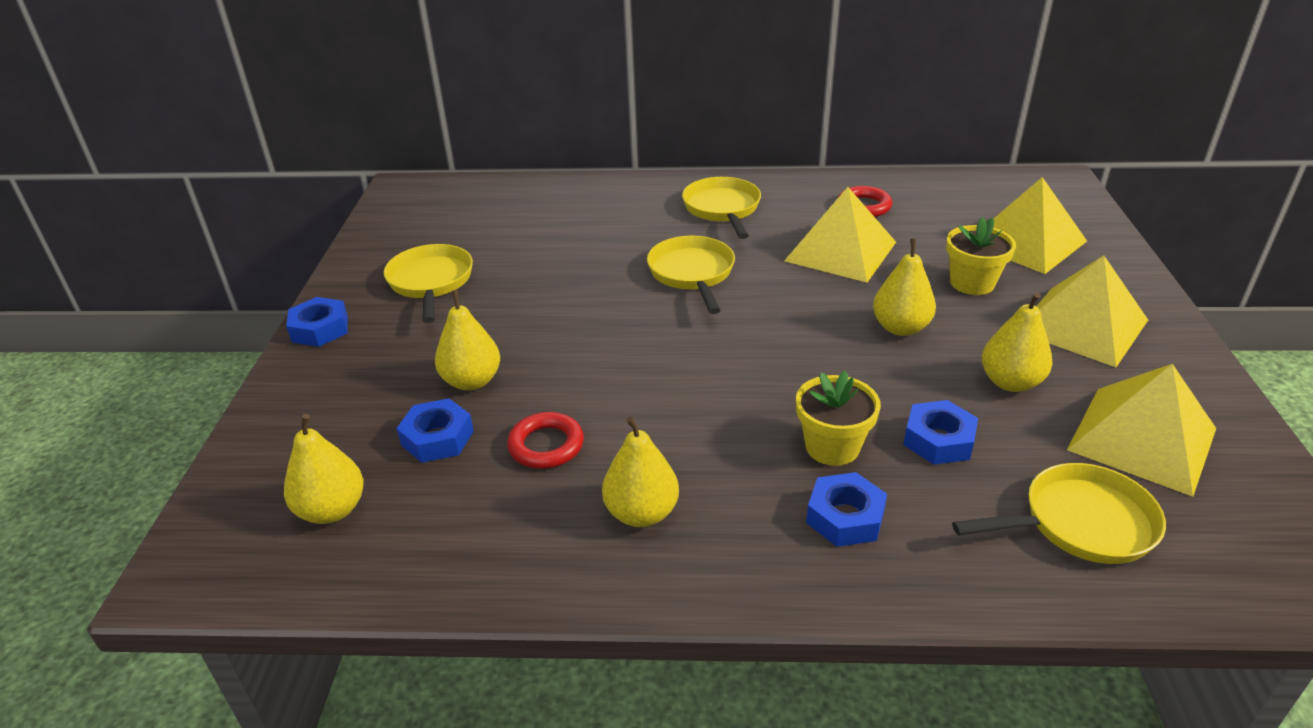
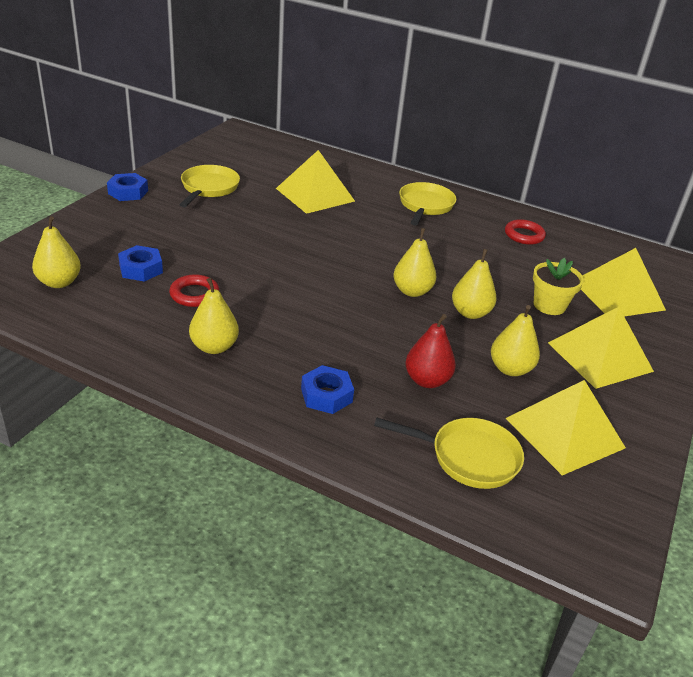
camera: 20 degrees right, 0 degrees up
(472, 381) = (184, 247): yellow pear -> yellow pear (412, 291)
(692, 274) = (367, 236): yellow pan -> none
(832, 447) = (356, 358): yellow flower pot -> none
(841, 251) = (478, 256): yellow pyramid -> yellow pyramid (315, 194)
(938, 440) = (427, 380): blue nut -> red pear

